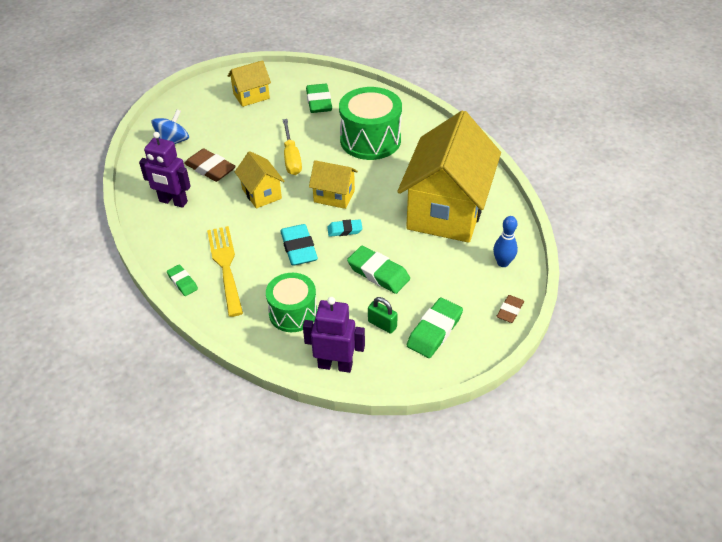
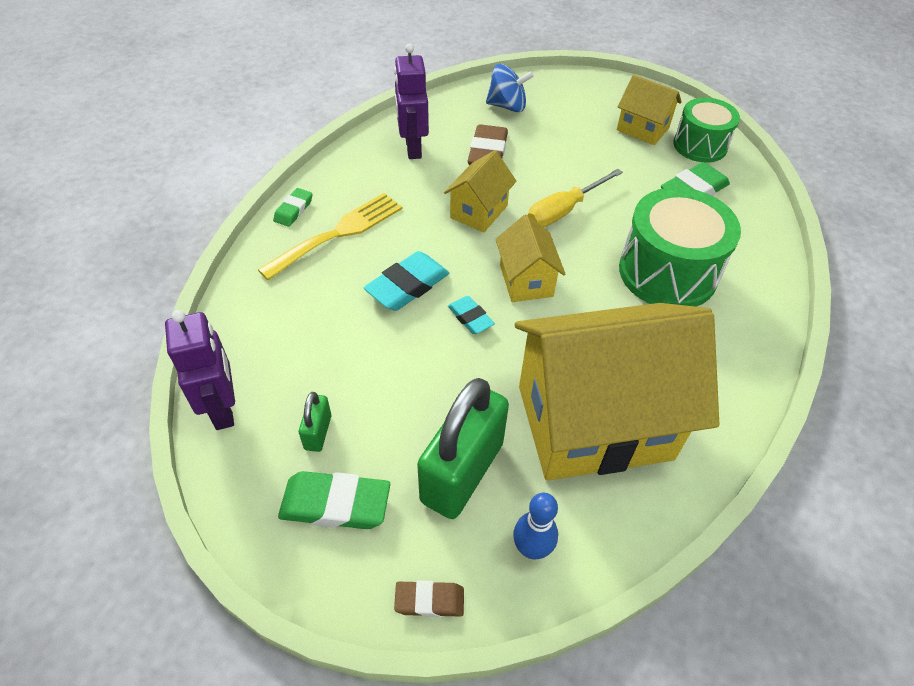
camera: 60 degrees right, 5 degrees up
(293, 313) = (293, 327): green drum -> green drum (700, 145)
(378, 273) = (412, 388): green eraser -> none
(445, 272) = (462, 472): none -> green padlock

